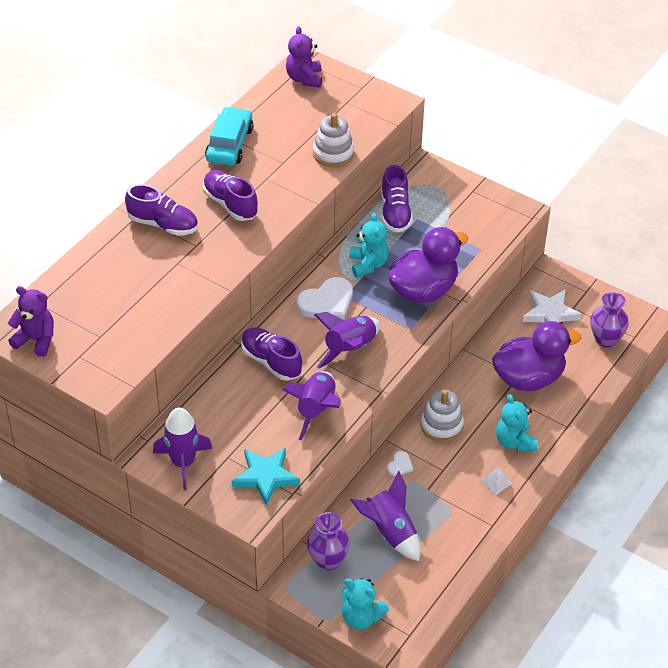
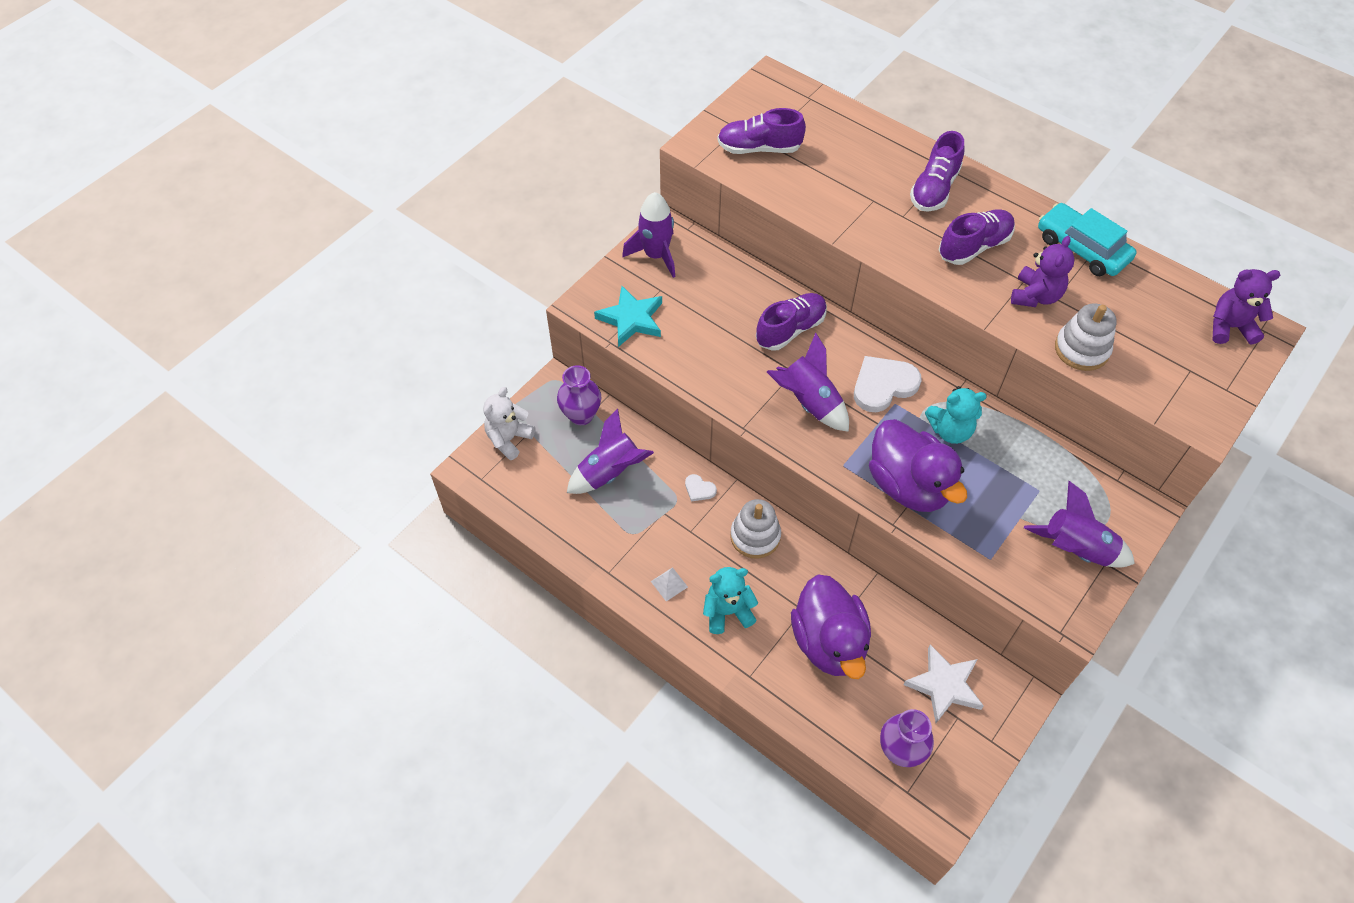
camera: 95 degrees right, 10 degrees up
(36, 340) = (761, 97): purple teddy bear -> purple teddy bear (1035, 296)
(229, 144) = (1082, 248): turquoise car -> turquoise car turned 150 degrees counterclockwise
(316, 410) = (718, 366): purple rocket -> purple rocket (1075, 549)
(327, 302) = (883, 385): white heart -> white heart turned 90 degrees clockwise
(361, 617) = (509, 439): turquoise teddy bear -> white teddy bear
(395, 213) = (1048, 467): purple shoe -> purple shoe (759, 148)

